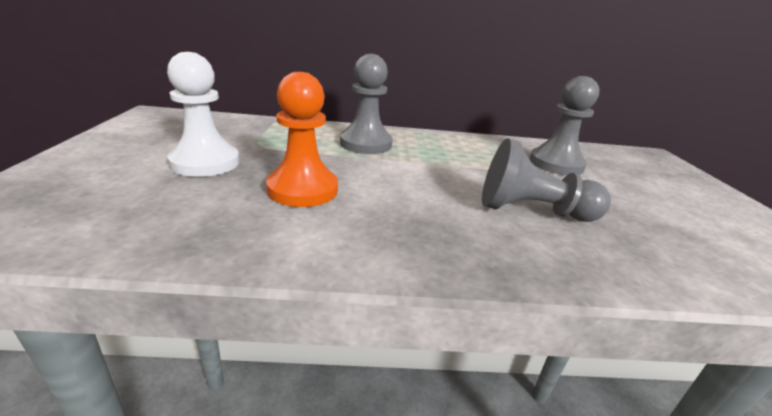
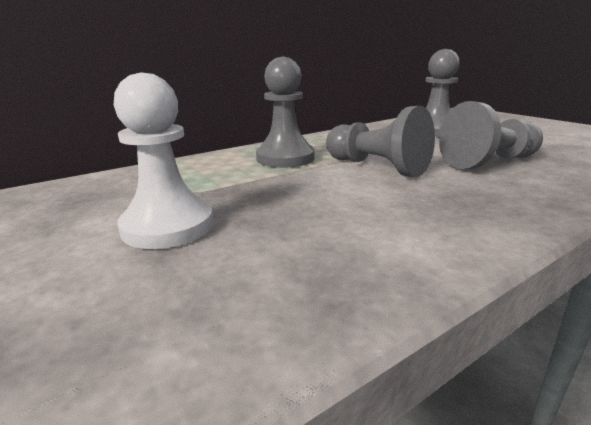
camera: 30 degrees left, 5 degrees down
(302, 189) = (319, 210): orange pawn -> none
(417, 176) = (377, 167): none -> grey pawn

